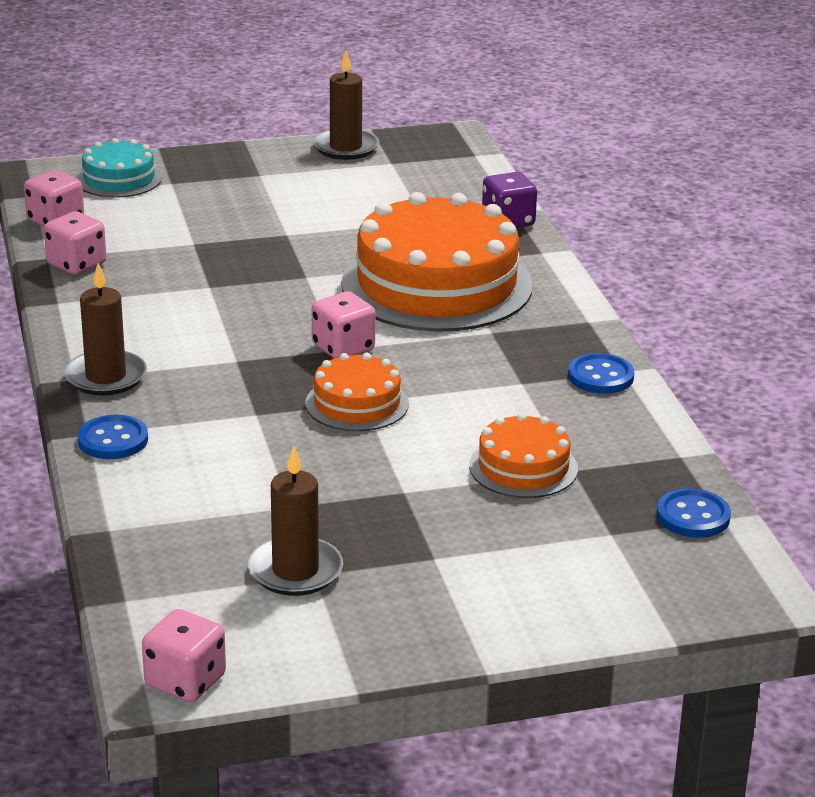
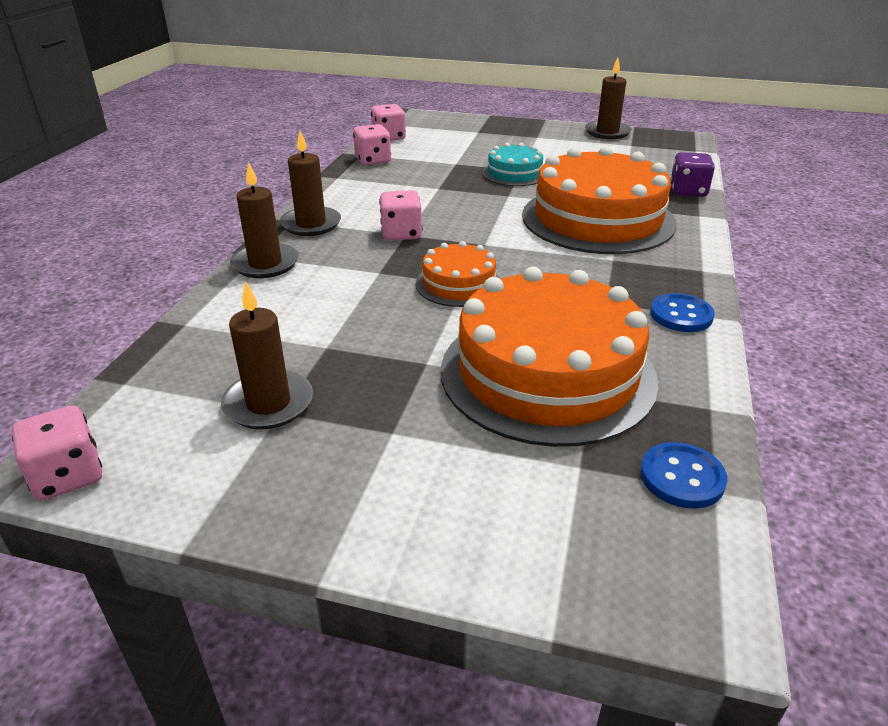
camera: 30 degrees right, 5 degrees up
(113, 440) = (265, 264): blue button -> brown candle
(119, 179) = (449, 125): turquoise cake -> turquoise cake (514, 173)
(343, 348) = (488, 244): pink dice -> pink dice (401, 233)
(523, 467) = (547, 373): orange cake -> orange cake, size x2.05

